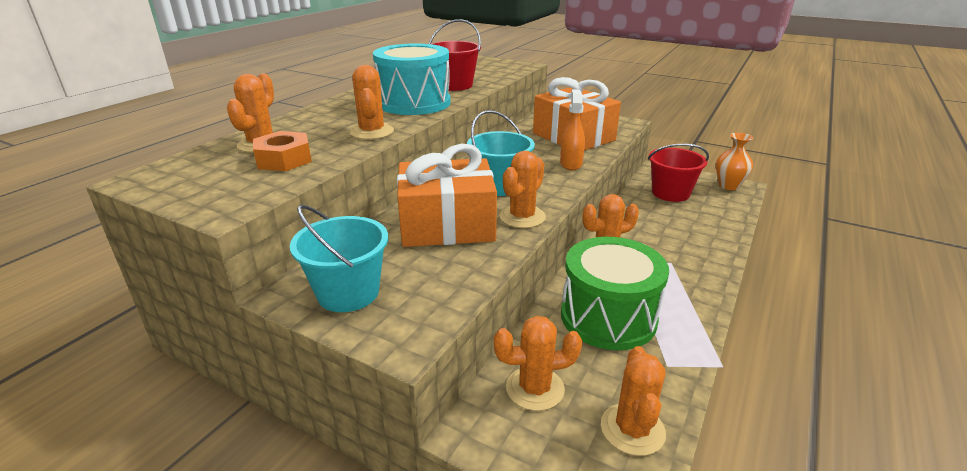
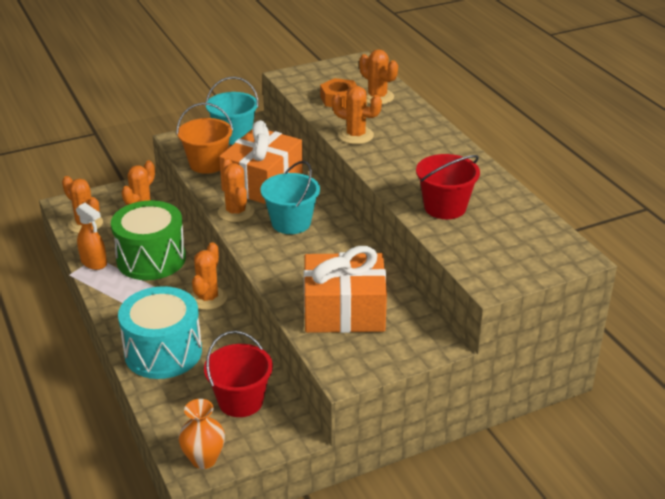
camera: 125 degrees right, 5 degrees up
(414, 103) = (408, 170): turquoise drum -> turquoise drum (163, 352)
(448, 279) = (207, 164): none -> orange bucket
(571, 164) = (287, 275): orange spray bottle -> orange spray bottle (94, 263)

